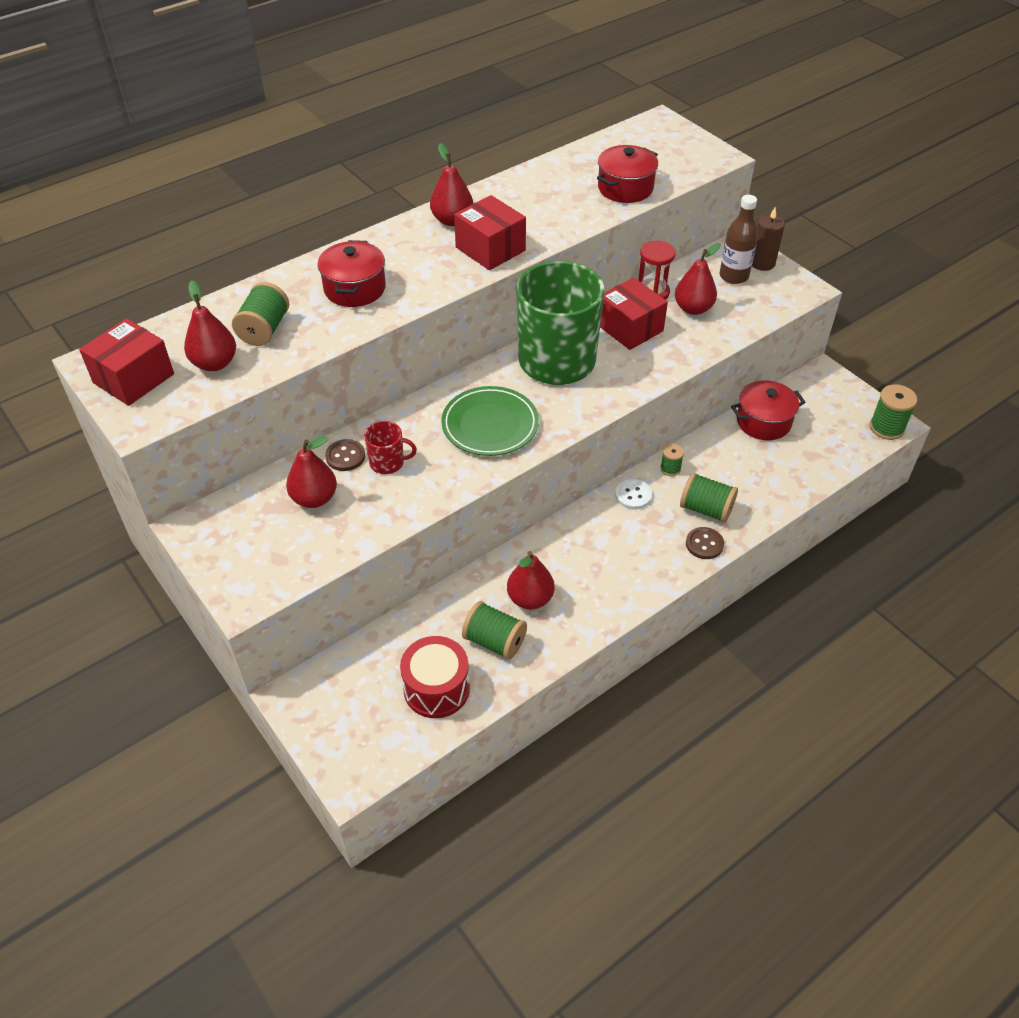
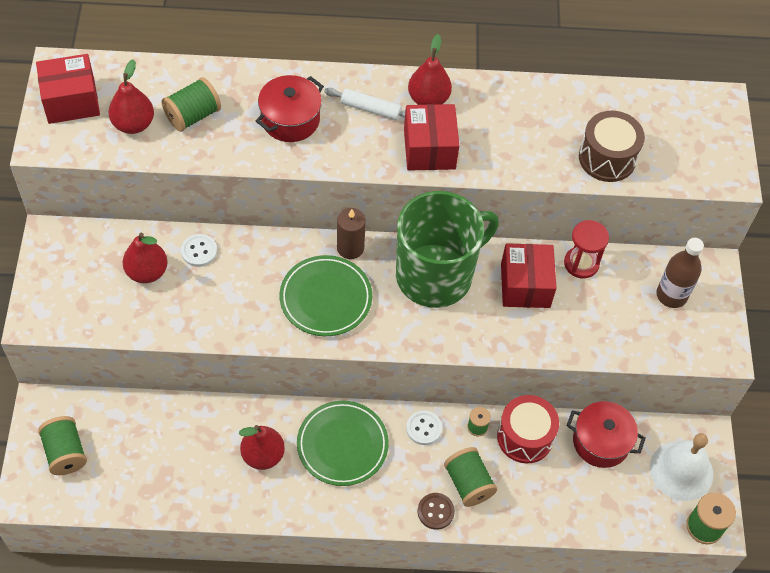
camera: 35 degrees right, 10 degrees up
(345, 456) = (199, 251): brown button -> white button
(388, 462) = (223, 278): red mug -> none
(414, 249) = (370, 109): none -> white rolling pin
(436, 689) = (136, 474): red drum -> red drum (525, 437)
(494, 641) = (207, 469): green spool -> green spool (65, 453)
(585, 548) = (342, 445): none -> green plate
(625, 188) = (607, 158): red pot -> brown drum
(693, 308) = (599, 303): red pear -> none
(762, 263) = (713, 299): brown candle -> brown candle (350, 248)
(833, 404) = (681, 470): none -> white bell

